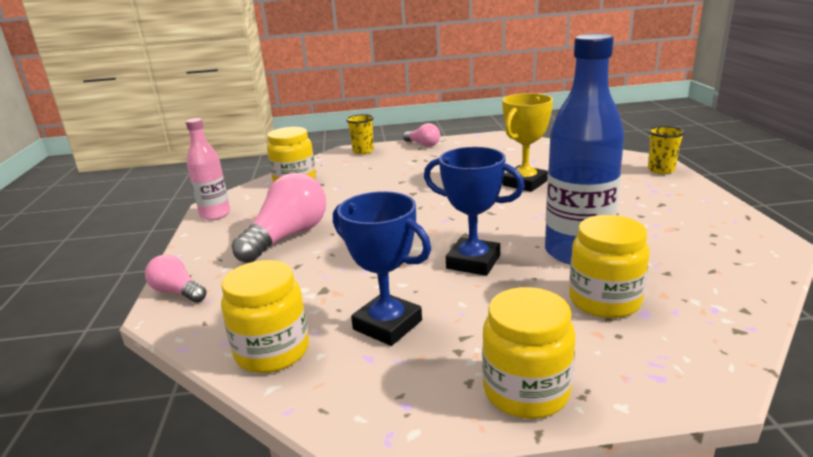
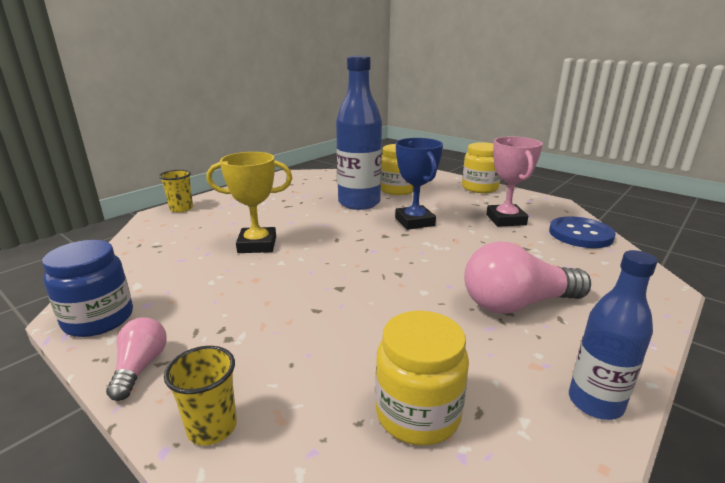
camera: 135 degrees left, 0 degrees up
(177, 292) = (651, 299): pink light bulb -> none
(215, 214) = (595, 402): pink bottle -> blue bottle
(272, 351) = (580, 234): yellow jar -> blue button
(387, 325) = (506, 220): blue trophy -> pink trophy
(481, 140) = (99, 319): none -> blue jar

